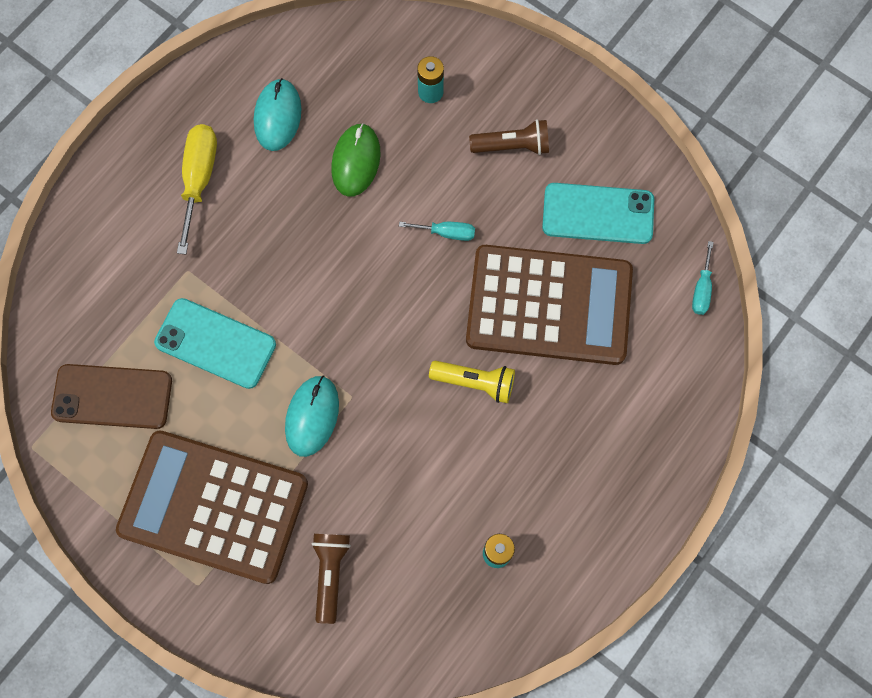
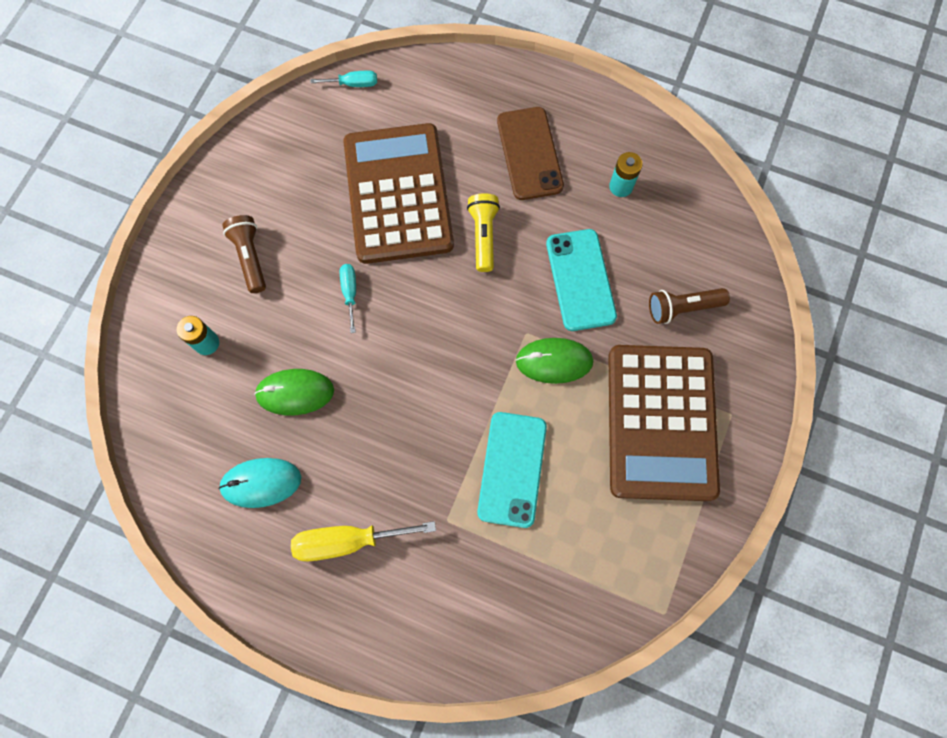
camera: 105 degrees left, 0 degrees up
(112, 396) = (592, 551): brown phone -> brown phone (529, 154)
(312, 416) = (554, 361): turquoise mouse -> green mouse
(598, 214) = (303, 174): turquoise phone -> turquoise phone (580, 280)

